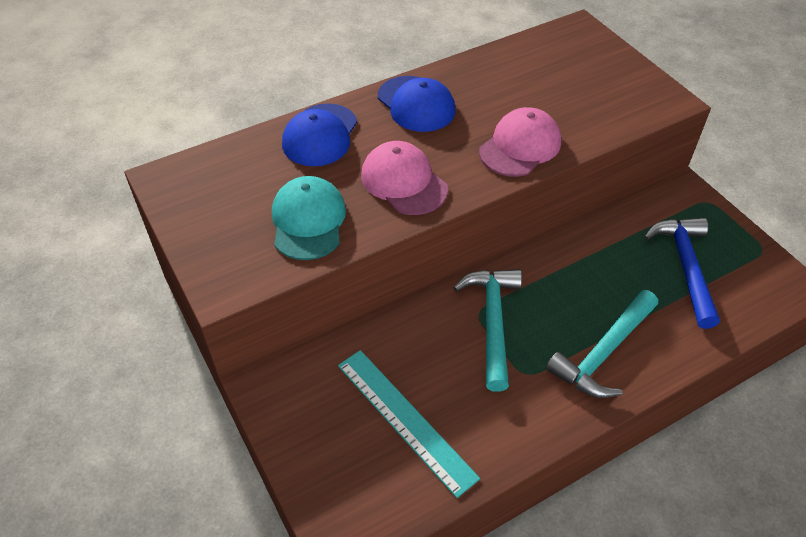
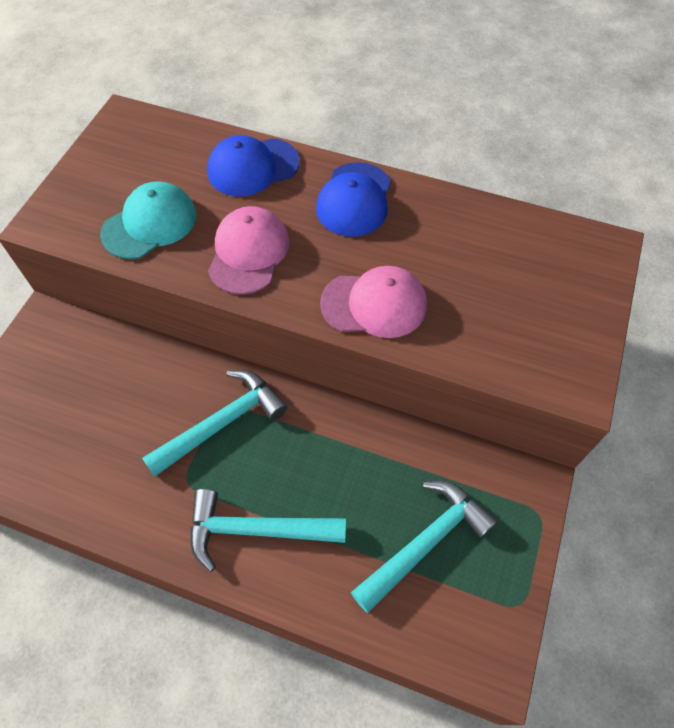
camera: 50 degrees right, 10 degrees up
(405, 419) = (78, 425): turquoise ruler -> none
(685, 267) = (425, 542): blue hammer -> turquoise hammer

